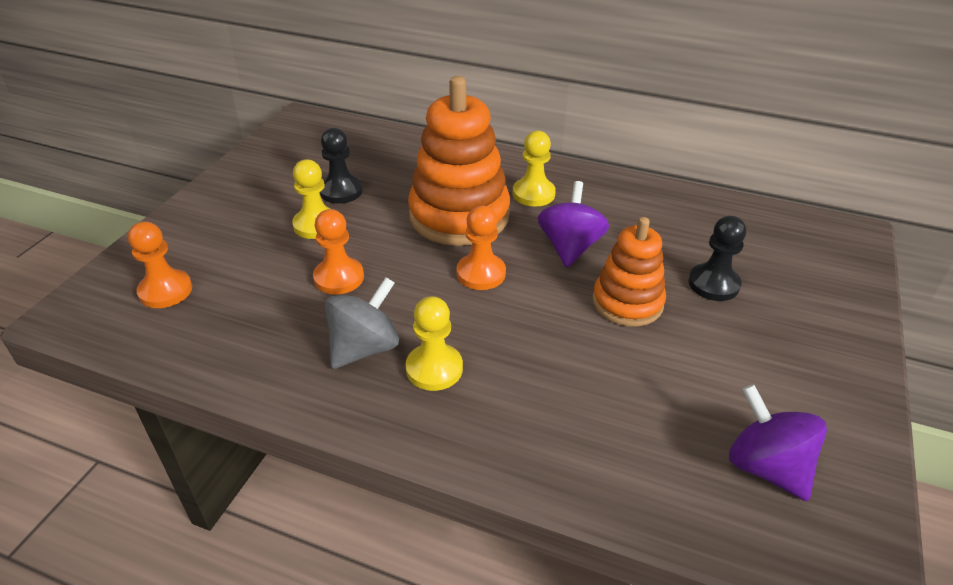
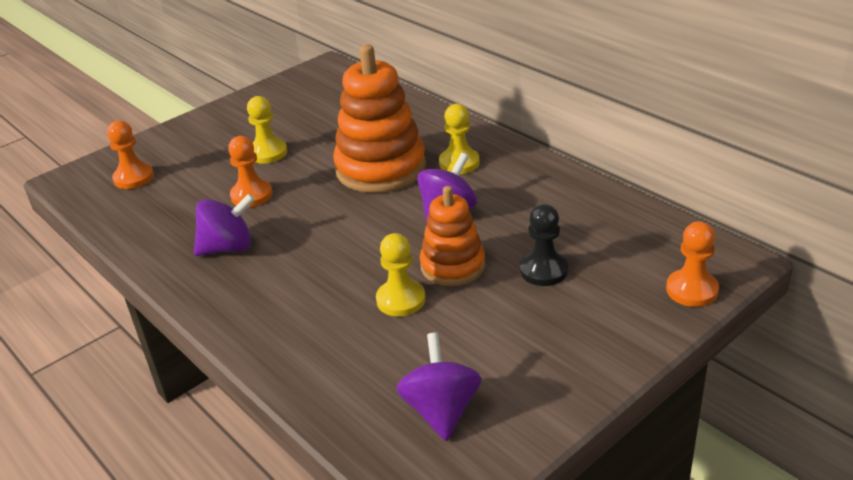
camera: 30 degrees right, 5 degrees down
(341, 191) = (307, 130): black pawn -> none
(364, 348) = (228, 248): grey spinning top -> purple spinning top
(434, 369) = (262, 274): yellow pawn -> yellow pawn (401, 300)
(481, 273) = (357, 216): orange pawn -> orange pawn (692, 290)

